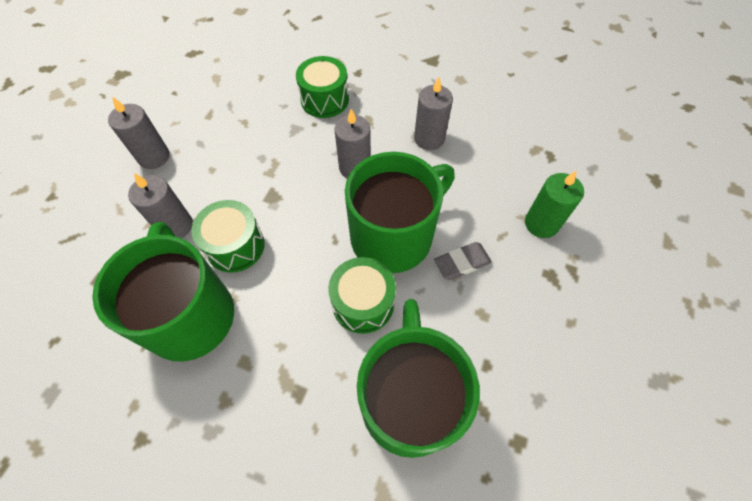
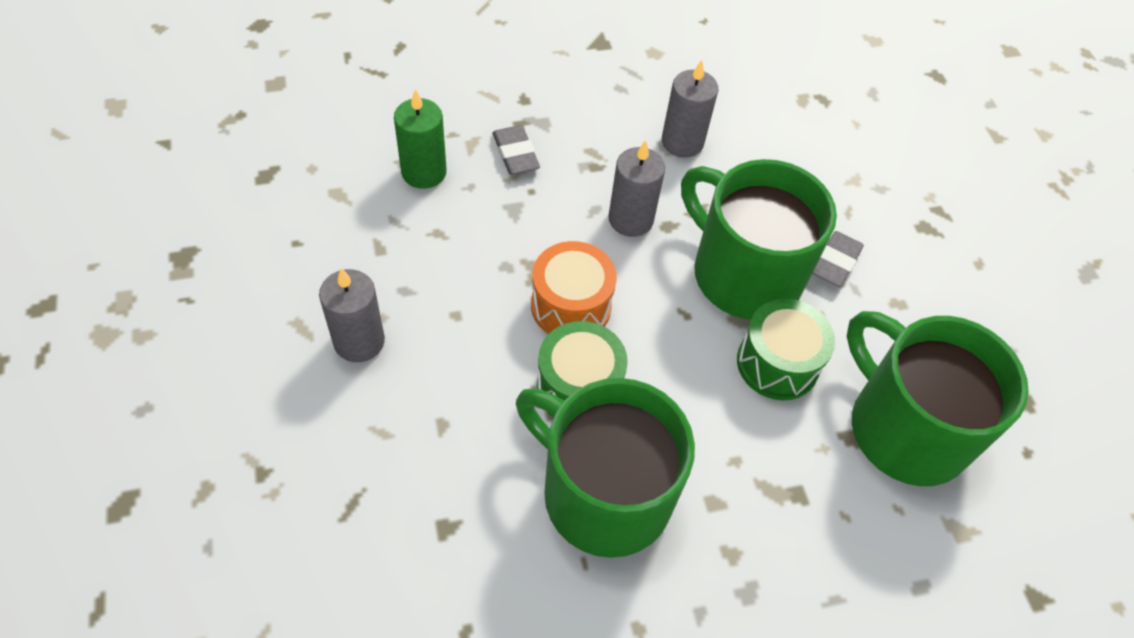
camera: 40 degrees left, 5 degrees down
(175, 226) = (480, 407): grey candle -> none
(274, 198) = (571, 306): none -> orange drum
(324, 100) = (515, 154): green drum -> grey eraser
(394, 236) = (743, 273): green mug -> green mug turned 60 degrees counterclockwise
(541, 223) = (874, 178): green candle -> green candle (424, 172)

